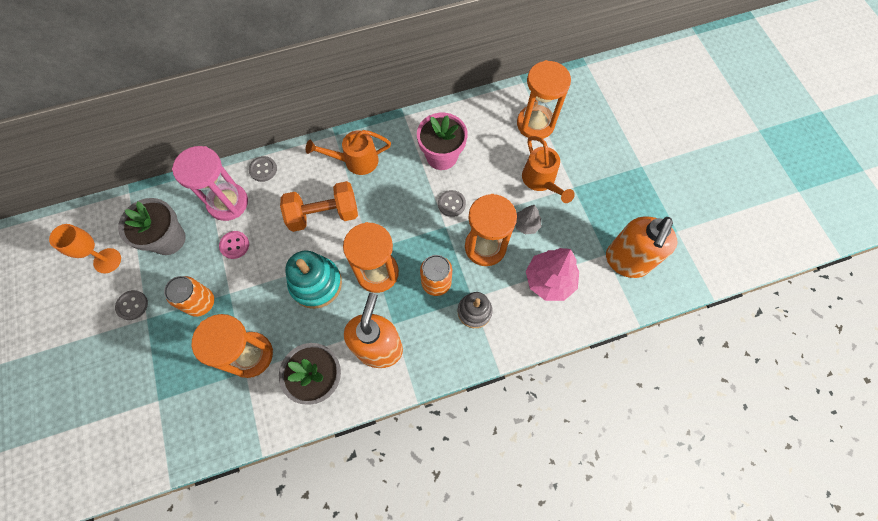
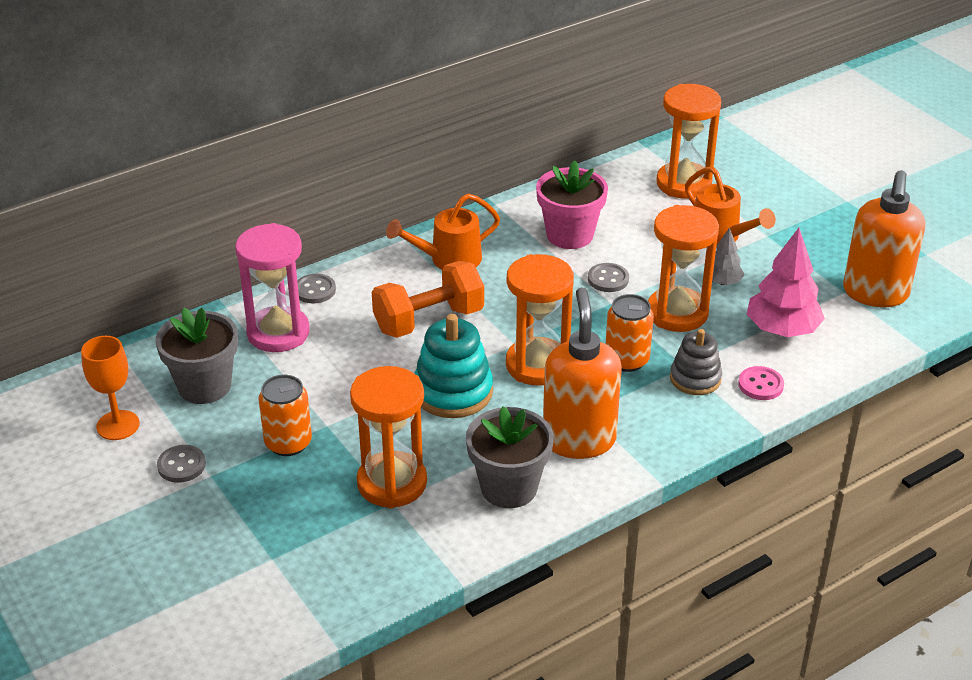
camera: 15 degrees left, 30 degrees down
(234, 245) = (310, 374): pink button -> pink button (760, 385)

